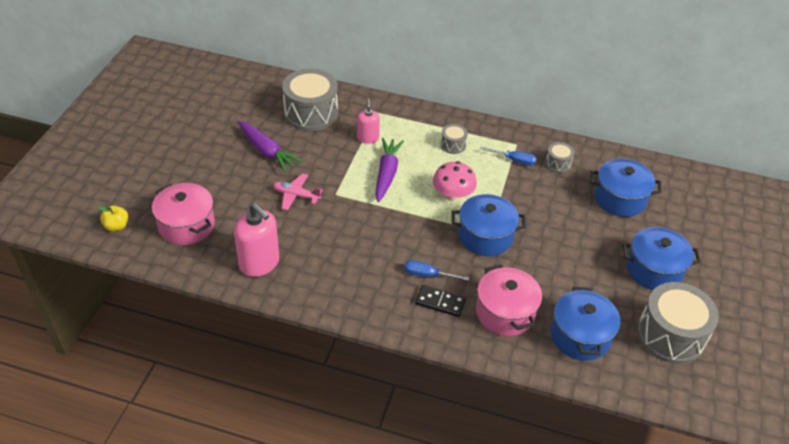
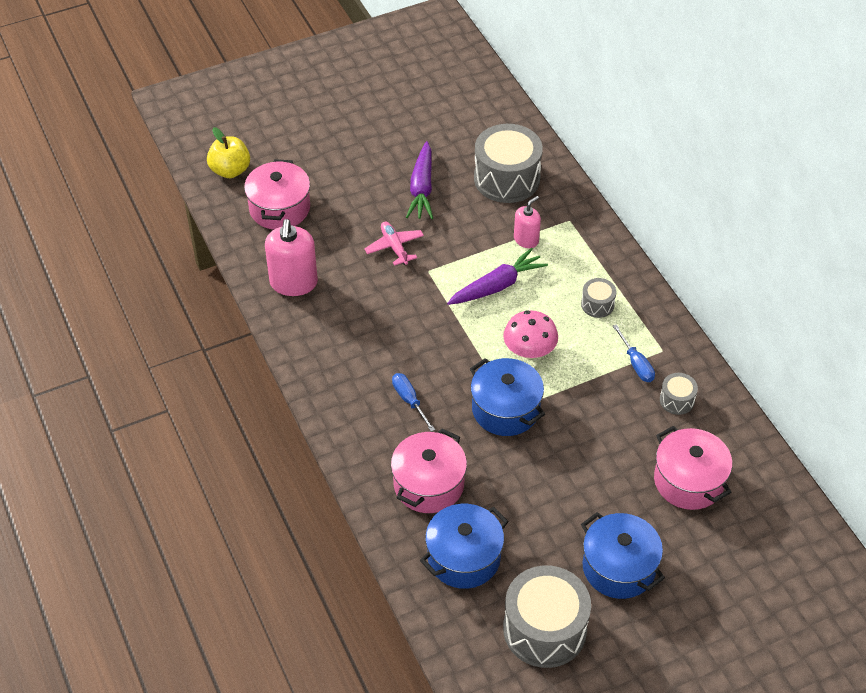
camera: 50 degrees right, 5 degrees up
(116, 226) = (230, 170): yellow apple -> yellow apple, size x1.50
(440, 302) = (388, 430): black domino -> none
(619, 198) = (688, 481): blue pot -> pink pot

